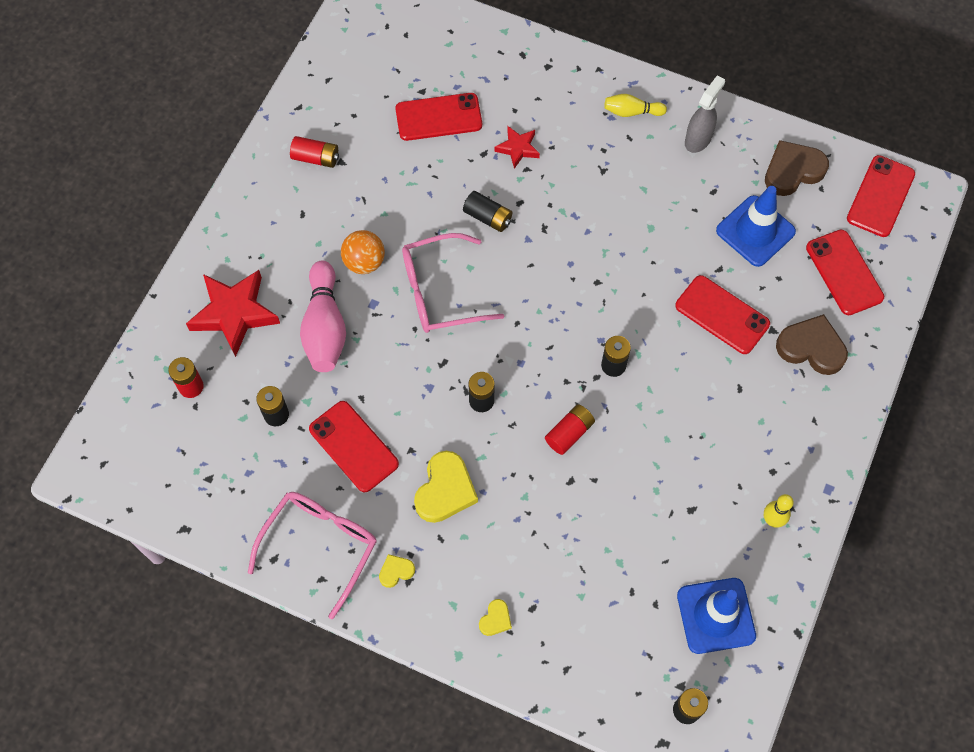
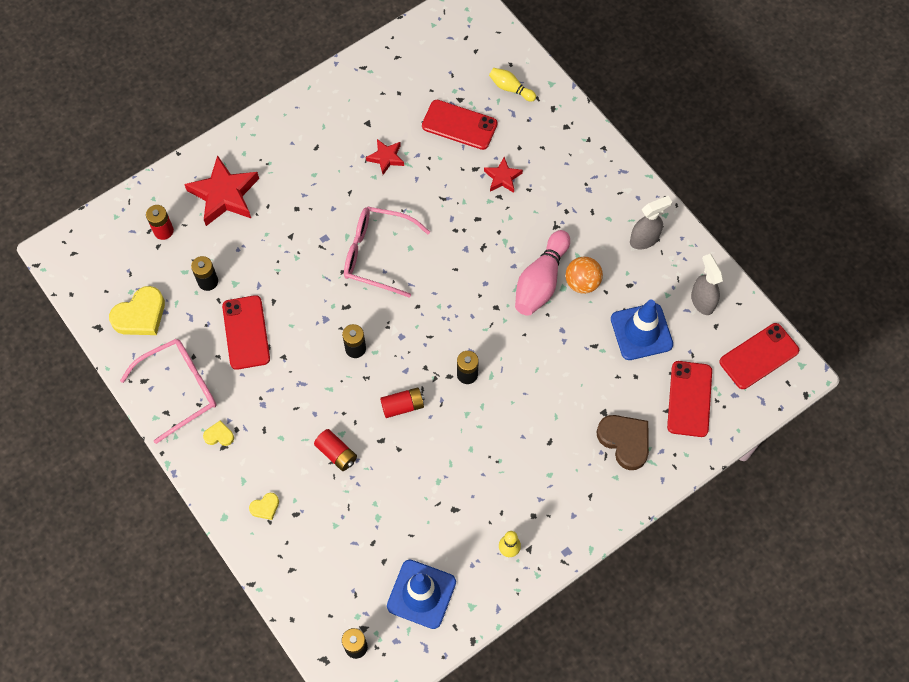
camera: 30 degrees right, 0 degrees up
(316, 158) = (351, 111): red battery -> red battery (336, 453)
(325, 327) = (280, 237): pink bowling pin -> pink bowling pin (541, 281)
(364, 262) = (337, 205): orange ball -> orange ball (582, 282)
(384, 188) = (386, 158): none -> red star
(445, 490) = (289, 398): yellow heart -> yellow heart (140, 315)
(488, 217) = (447, 217): black battery -> none
(631, 112) = (607, 193): yellow bowling pin -> yellow bowling pin (510, 88)
(722, 315) = (573, 381): red phone -> none
(792, 171) = (702, 301): brown heart -> grey spray bottle

